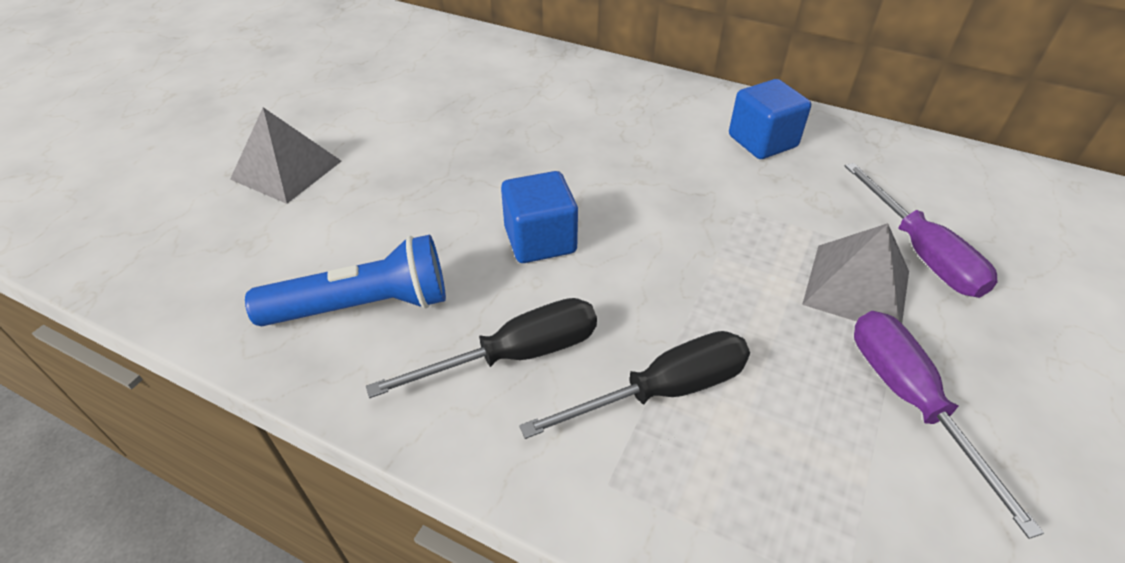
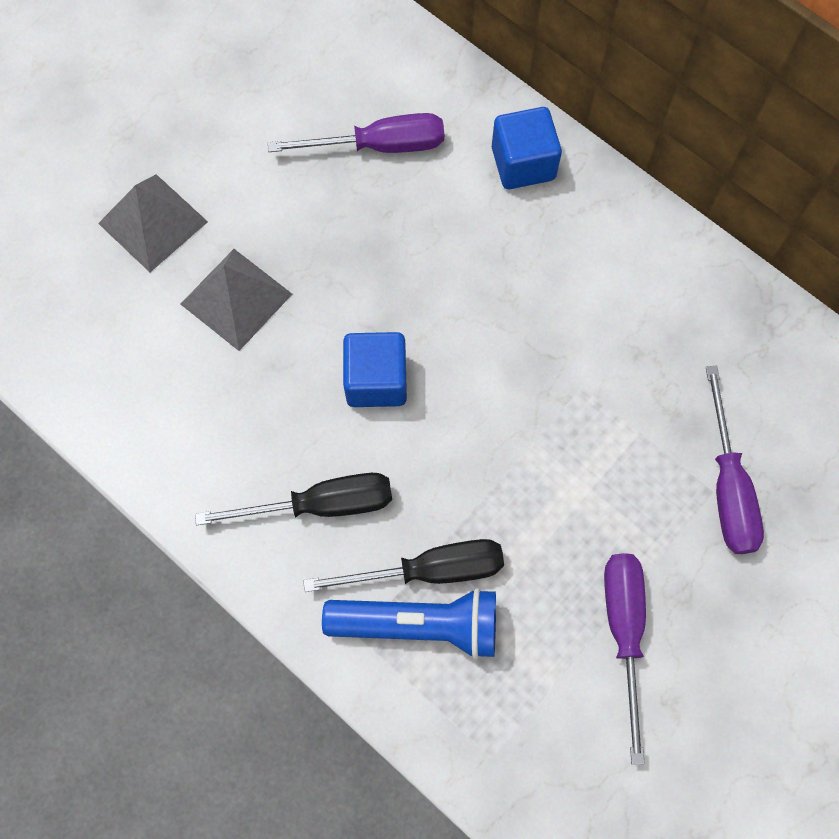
camera: 15 degrees right, 25 degrees up
(363, 306) = (205, 419): blue flashlight -> blue flashlight (418, 625)
(488, 94) = (379, 146): none -> purple screwdriver
(762, 141) = (649, 296): blue cube -> blue cube (523, 163)
(857, 287) = (644, 510): grey pyramid -> grey pyramid (236, 299)

